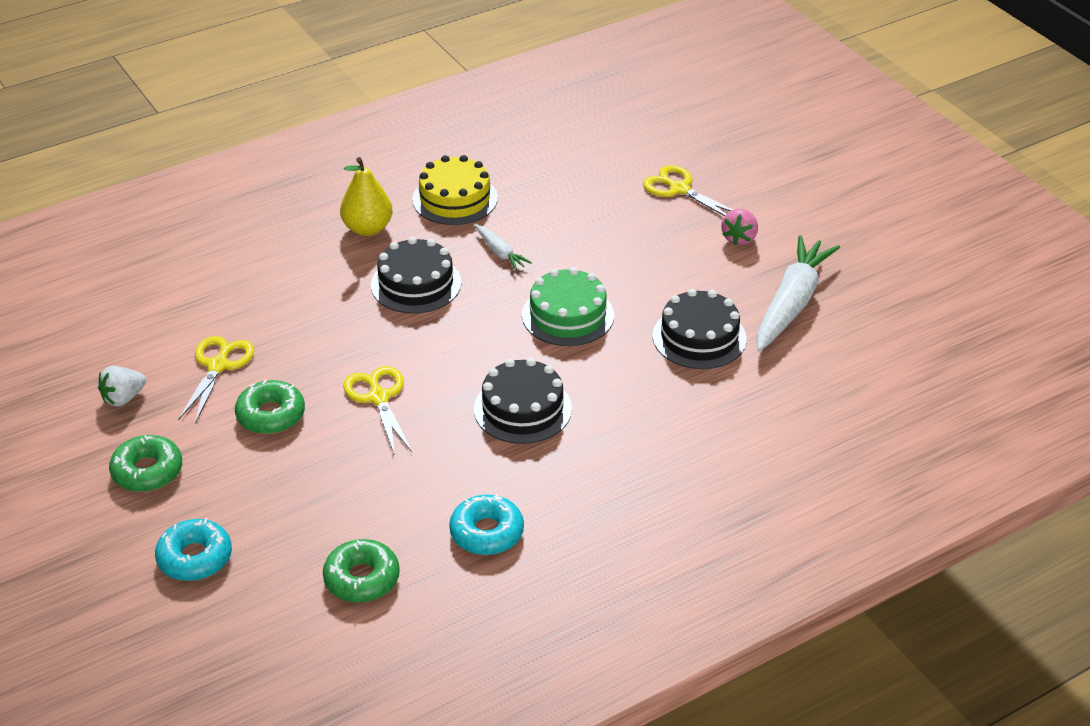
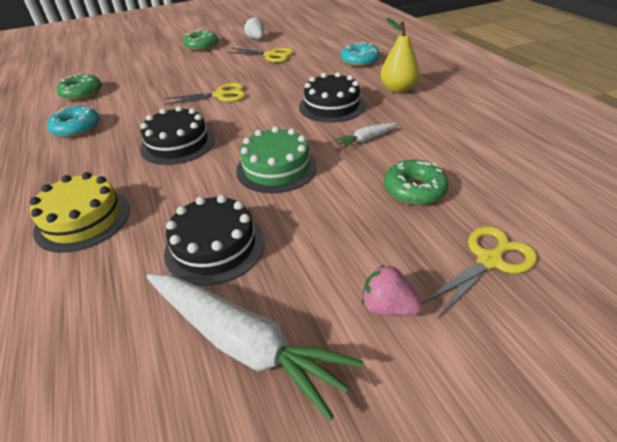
camera: 100 degrees right, 0 degrees up
(195, 558) = (136, 58): turquoise donut -> turquoise donut (359, 61)
(271, 415) = (224, 68): green donut -> green donut (414, 190)
(455, 199) = (441, 120): yellow cake -> yellow cake (83, 219)

